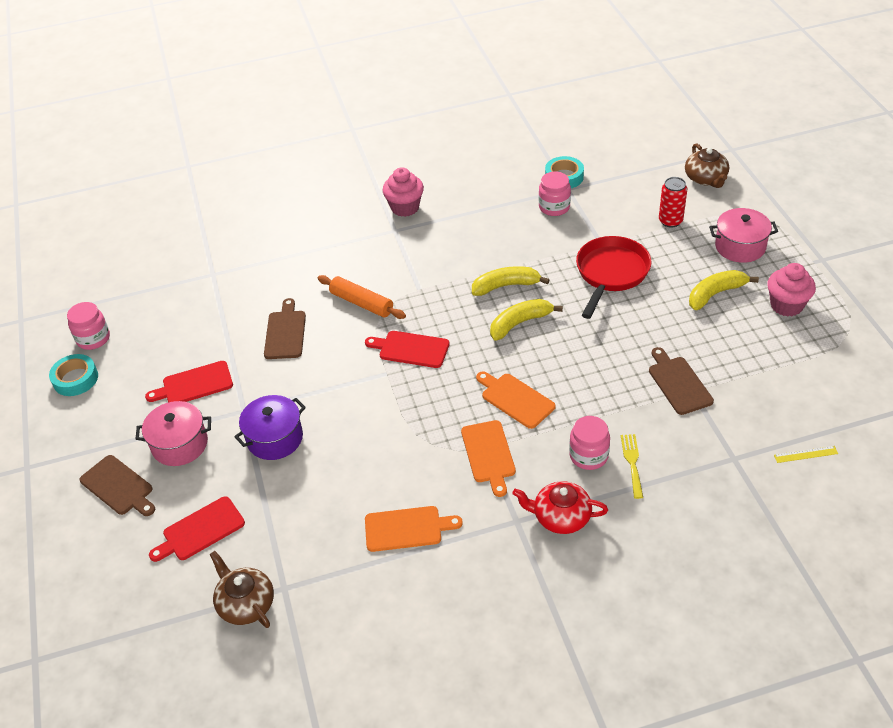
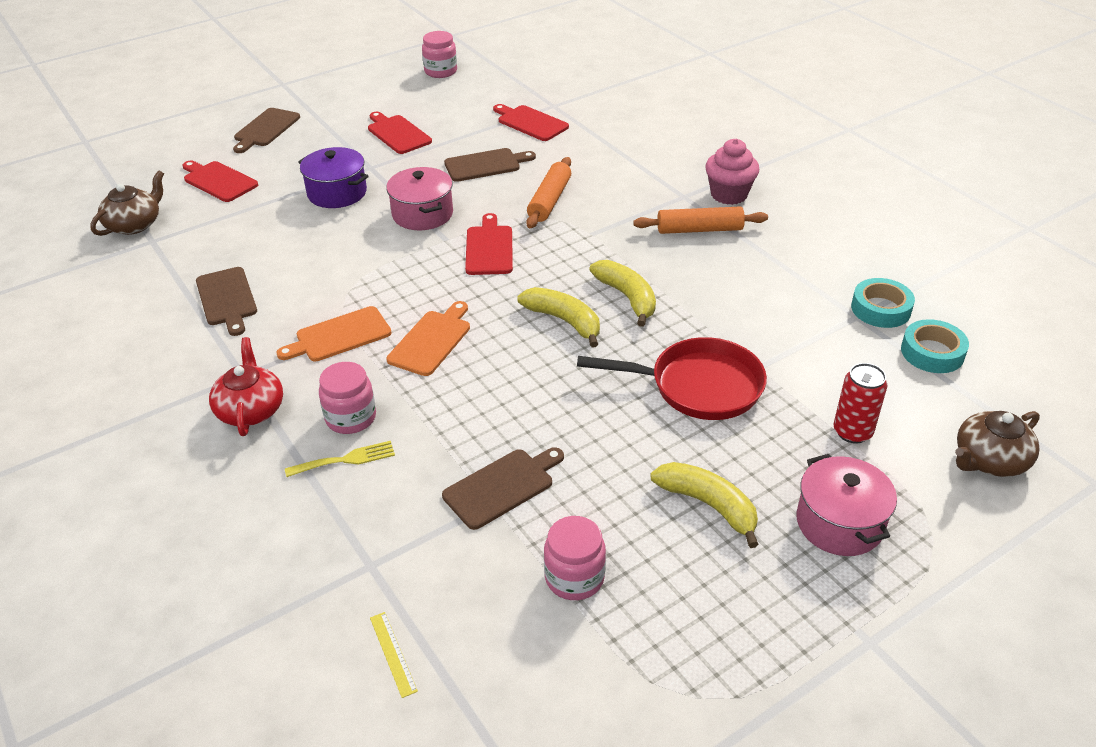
camera: 70 degrees right, 5 degrees down
(75, 379) = (388, 77): turquoise tape -> turquoise tape (932, 352)
(180, 444) = (320, 145): pink pot -> pink pot (422, 214)
(232, 293) = (530, 122): none -> red cutting board
(407, 528) = (227, 299): orange cutting board -> brown cutting board
(441, 232) = (699, 229): none -> orange rolling pin
(554, 207) = (808, 311): pink jar -> pink jar (574, 578)
(786, 305) = (723, 599): pink cupcake -> none

